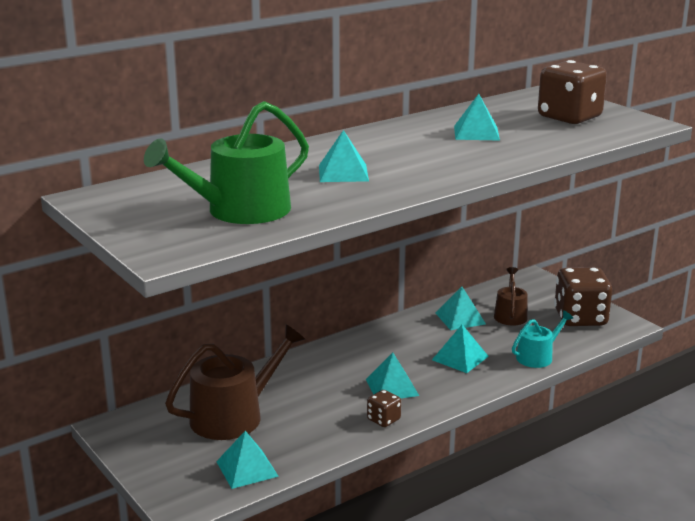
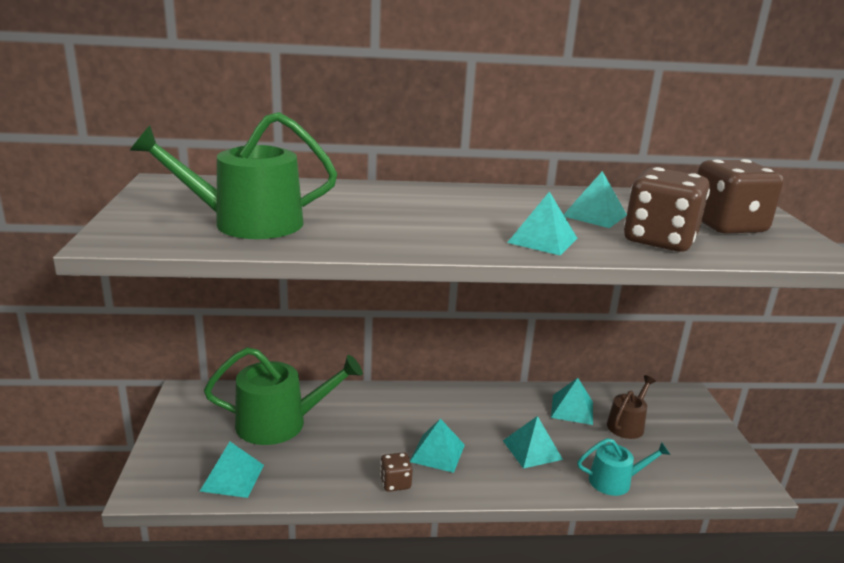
camera: 30 degrees right, 0 degrees up
(234, 415) = (280, 423): brown watering can -> green watering can
(343, 173) = (398, 216): turquoise pyramid -> turquoise pyramid (542, 240)
(580, 318) = (703, 456): brown dice -> brown dice (659, 240)

